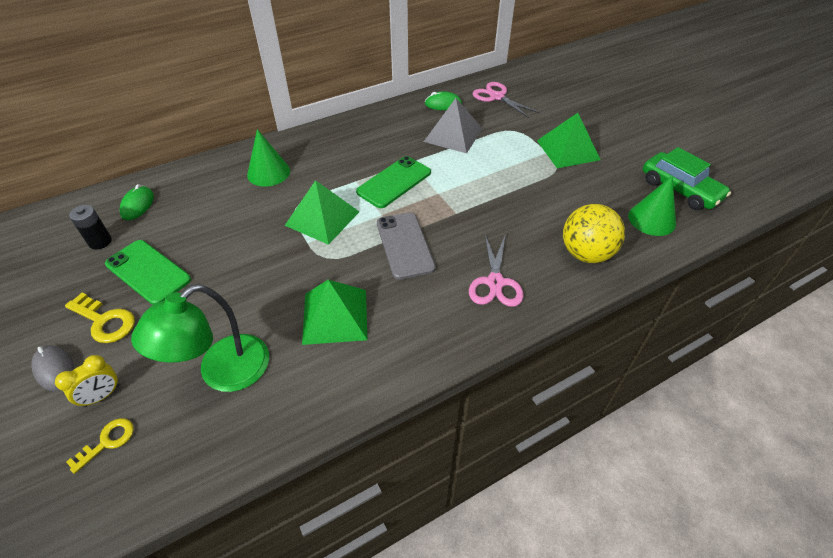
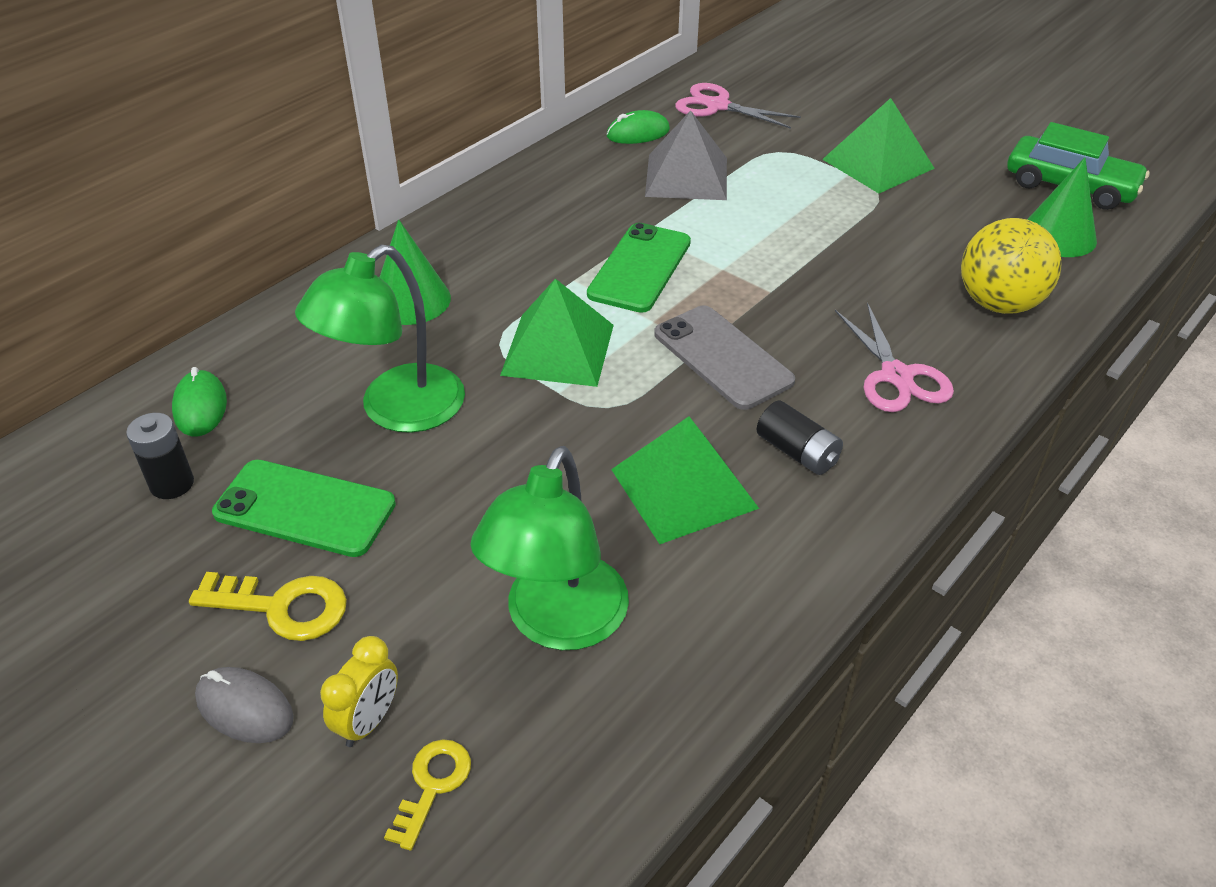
camera: 20 degrees left, 5 degrees down
(223, 231) = (396, 410): none -> green lamp
(409, 313) = (797, 452): none -> black battery

